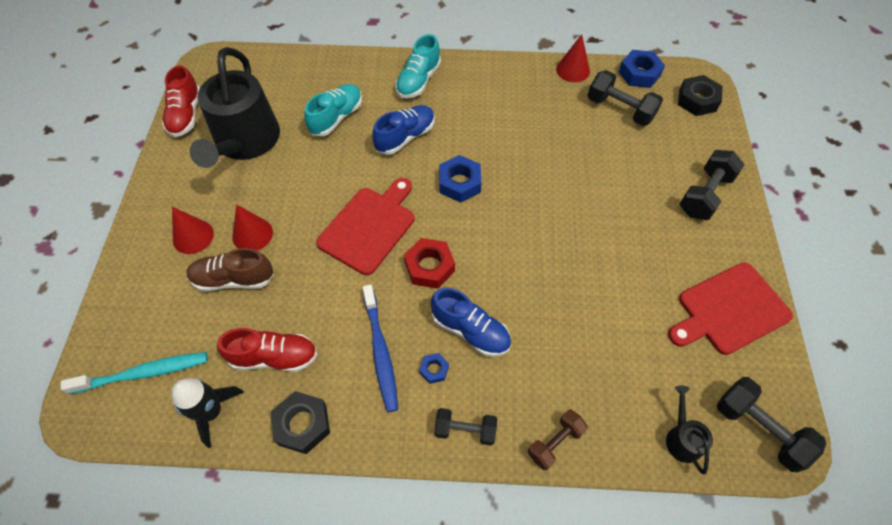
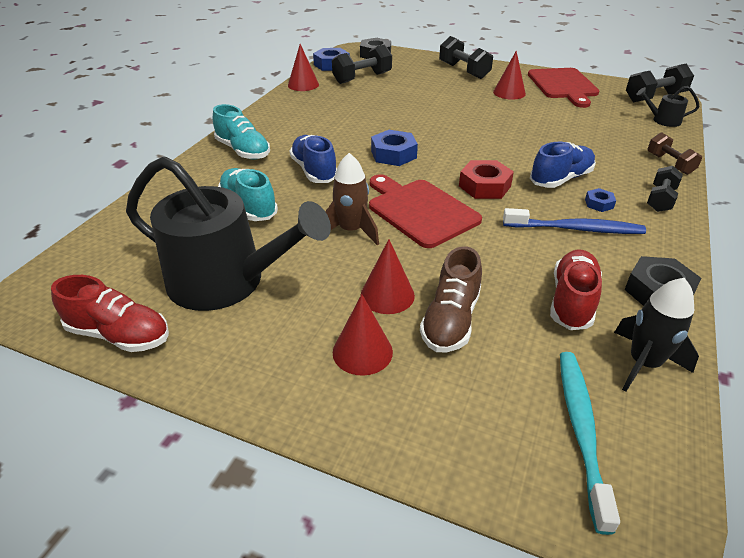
camera: 70 degrees left, 20 degrees down
(325, 189) = (351, 231): none -> brown rocket
(666, 253) = (509, 93): none -> red cone

